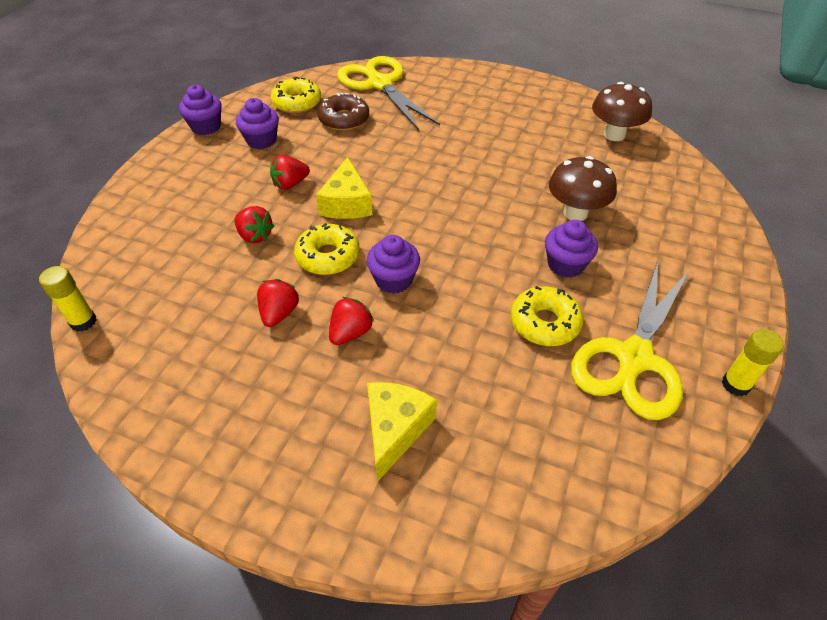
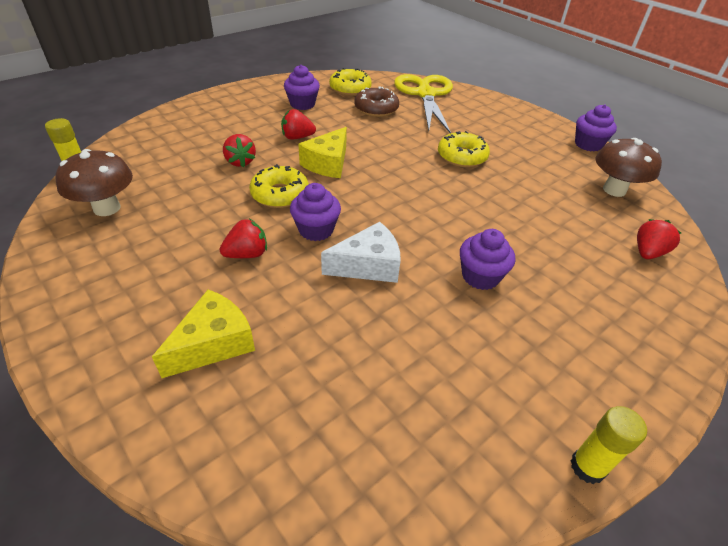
camera: 25 degrees right, 5 degrees down
(206, 127) = (272, 85): purple cupcake -> purple cupcake (588, 144)
(279, 313) = (208, 219): red strawberry -> red strawberry (647, 252)
(468, 295) = (368, 265): none -> white cheese
(544, 323) = (420, 316): yellow donut -> yellow donut (462, 157)
(575, 213) = (524, 238): brown mushroom -> brown mushroom (107, 208)
(633, 359) = (486, 387): yellow scissors -> none

